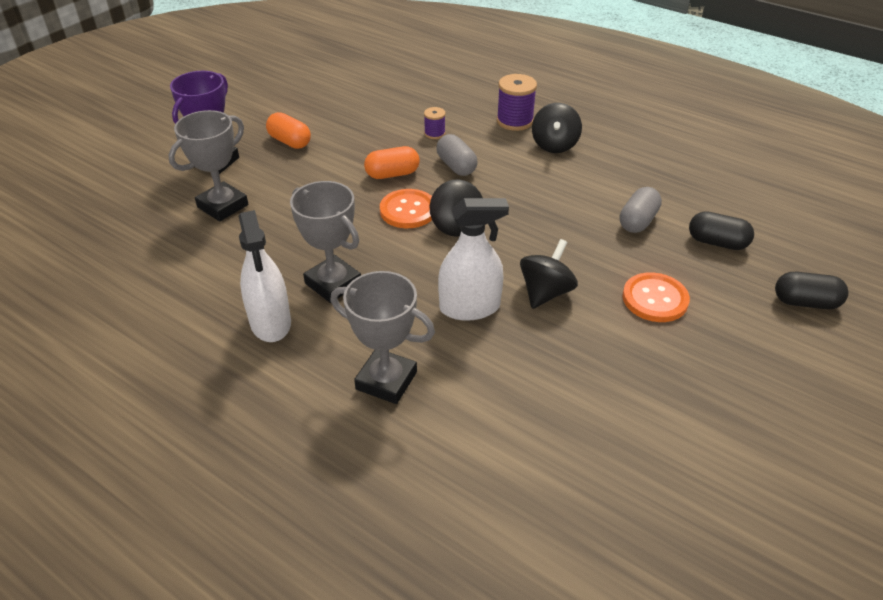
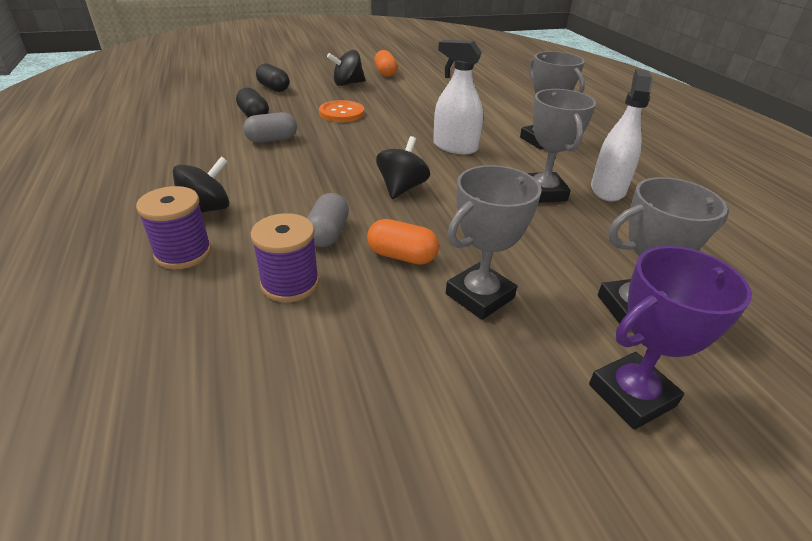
camera: 145 degrees left, 5 degrees down
(290, 142) = (491, 376): orange capsule -> orange capsule (385, 73)
(323, 173) = (479, 296): none -> grey trophy
(408, 210) = (427, 215): orange button -> none
(434, 133) = (290, 284): purple spool -> purple spool, size x1.78
(545, 292) = (397, 136): black spinning top -> black spinning top (347, 84)

